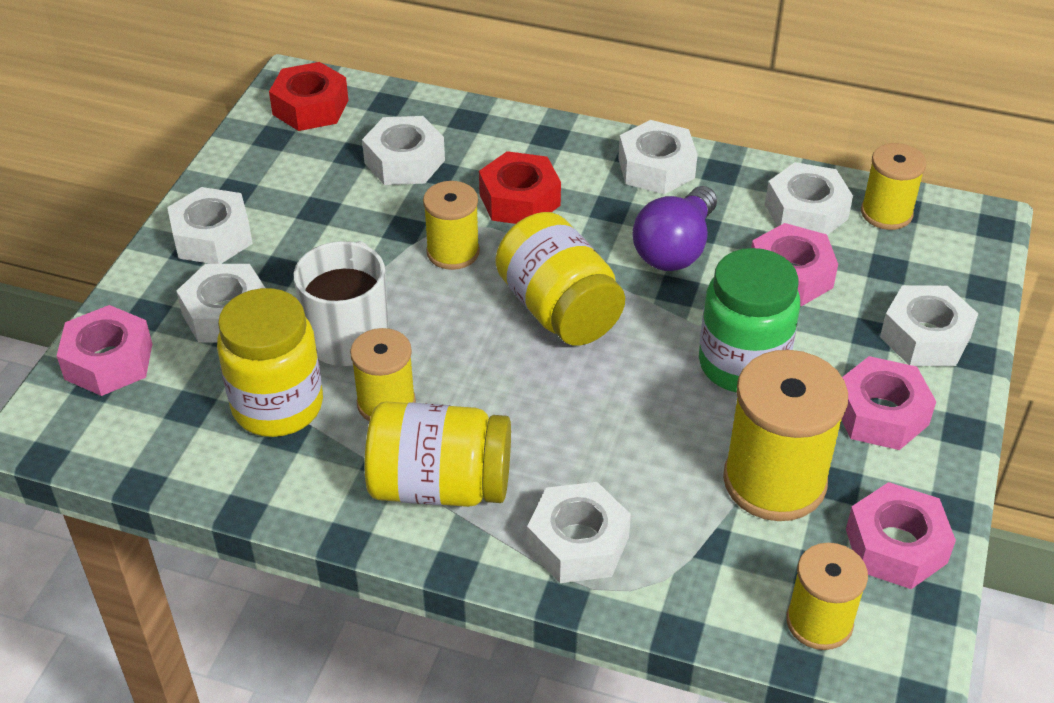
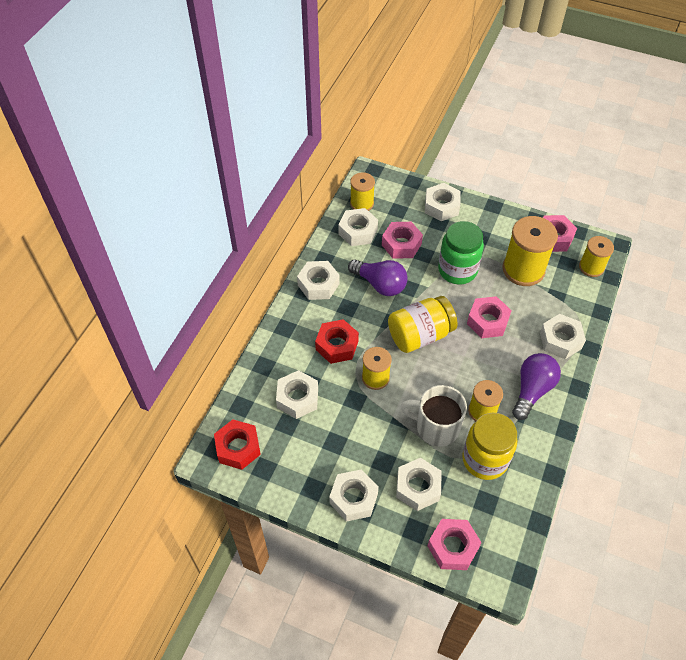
camera: 85 degrees left, 10 degrees up
(440, 485) = (532, 390): yellow jar -> purple light bulb
(880, 414) = (485, 229): pink nut -> pink nut (487, 321)

